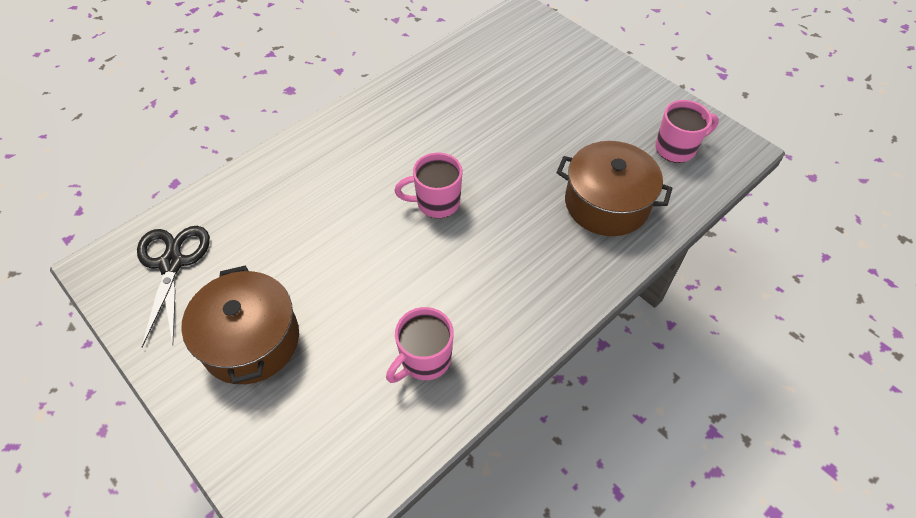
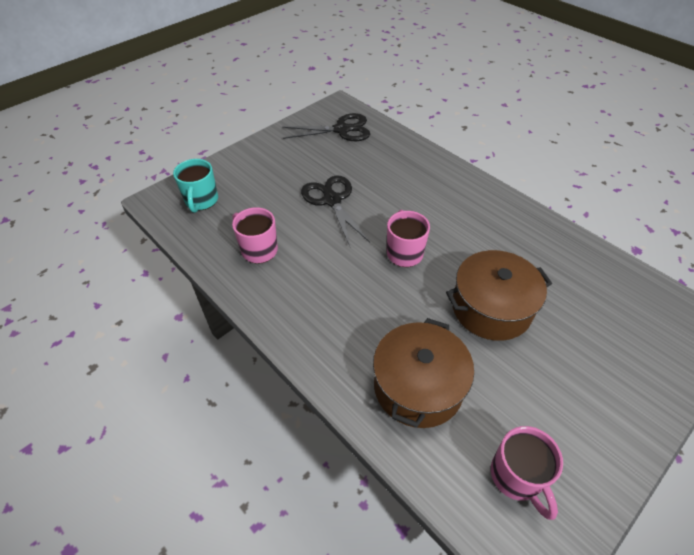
camera: 90 degrees right, 5 degrees down
(251, 340) = (283, 168): brown pot -> brown pot (491, 308)
(311, 457) = (201, 201): none -> turquoise mug
(336, 275) = (332, 200): none -> black scissors

